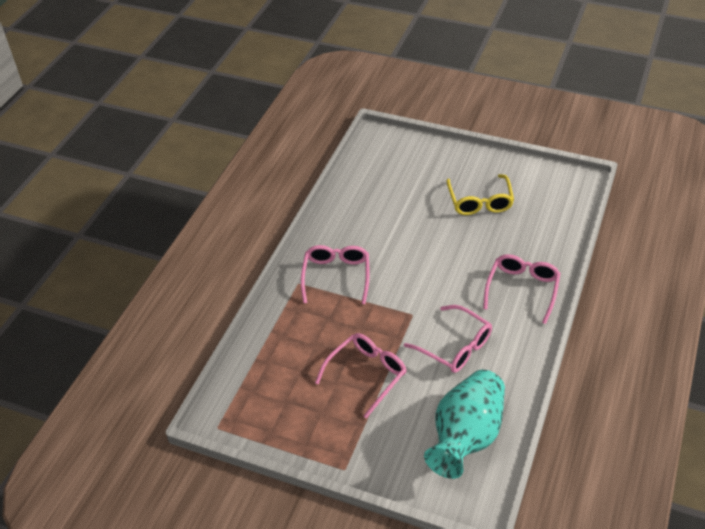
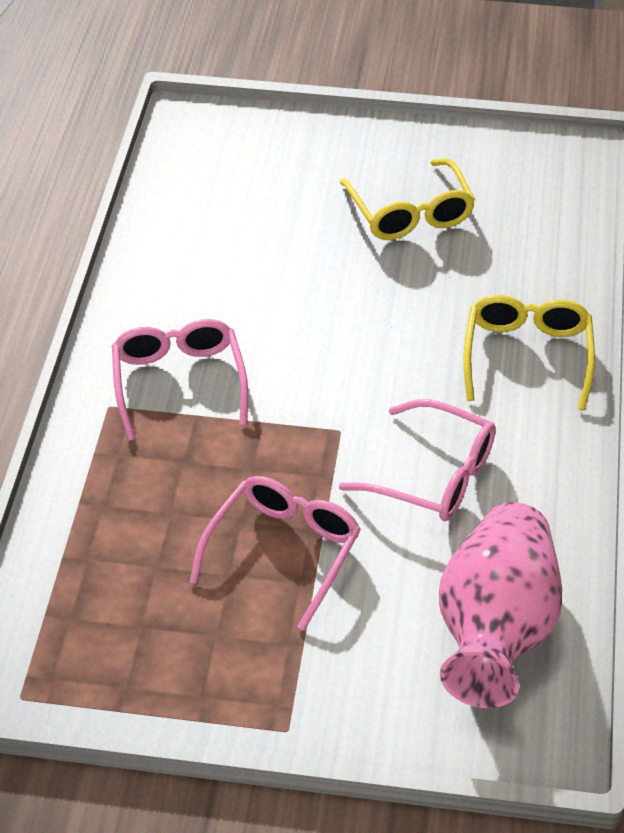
camera: 15 degrees left, 0 degrees up
(465, 436) = (495, 631): turquoise vase -> pink vase
(522, 289) = (527, 356): pink glasses -> yellow glasses

